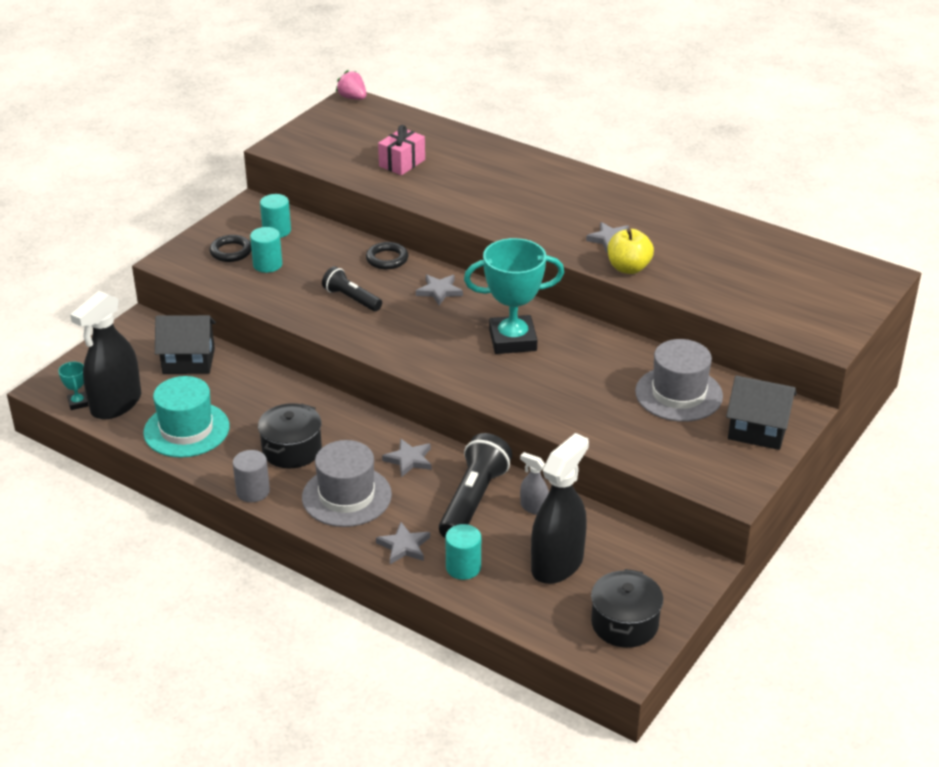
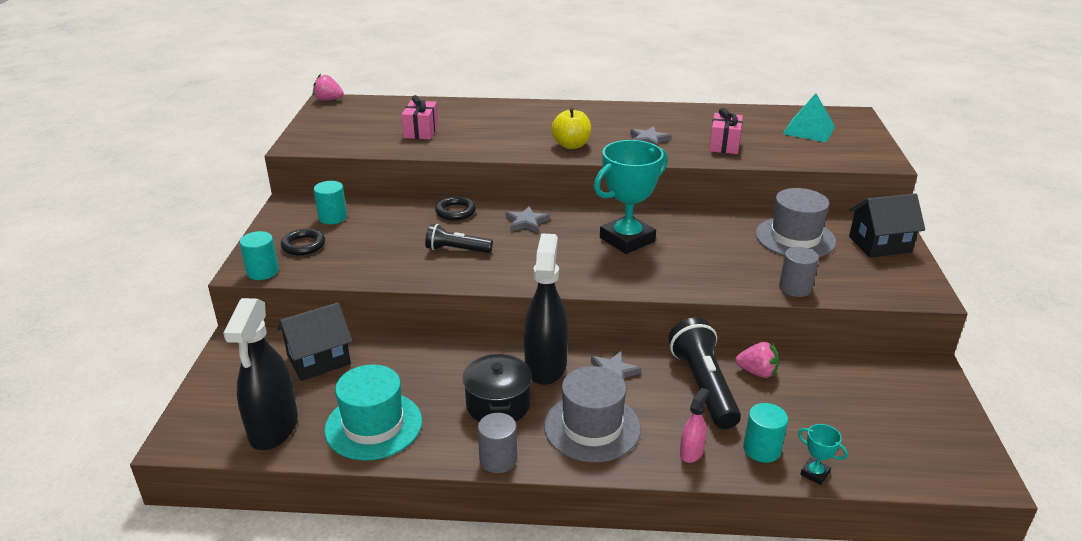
camera: 30 degrees left, 5 degrees down
(78, 403) = (228, 443): turquoise trophy -> turquoise trophy (815, 473)
(267, 265) = (350, 246): turquoise cylinder -> turquoise cylinder (263, 272)
(404, 546) = (691, 452): grey star -> pink spray bottle
(534, 507) = (757, 372): grey spray bottle -> pink strawberry
(557, 564) = (830, 412): black spray bottle -> black spray bottle (545, 366)
(613, 441) = (795, 288): none -> grey cylinder
(624, 623) = (939, 440): black pot -> none
(628, 268) = (686, 154): yellow apple -> yellow apple (571, 145)
(682, 270) = (724, 145): none -> pink gift
(800, 279) = (808, 130): none -> turquoise pyramid

